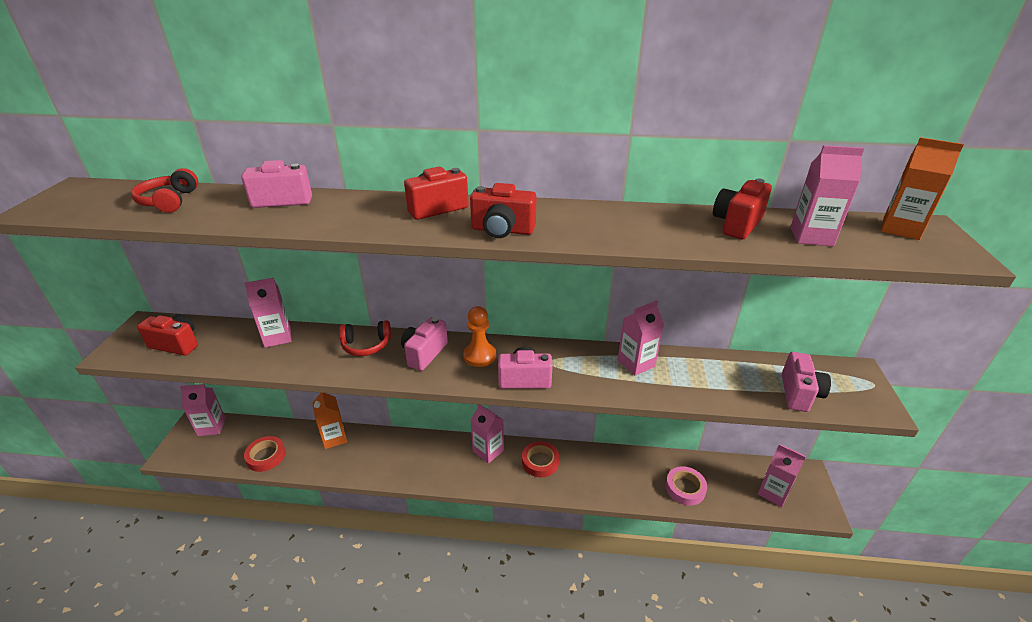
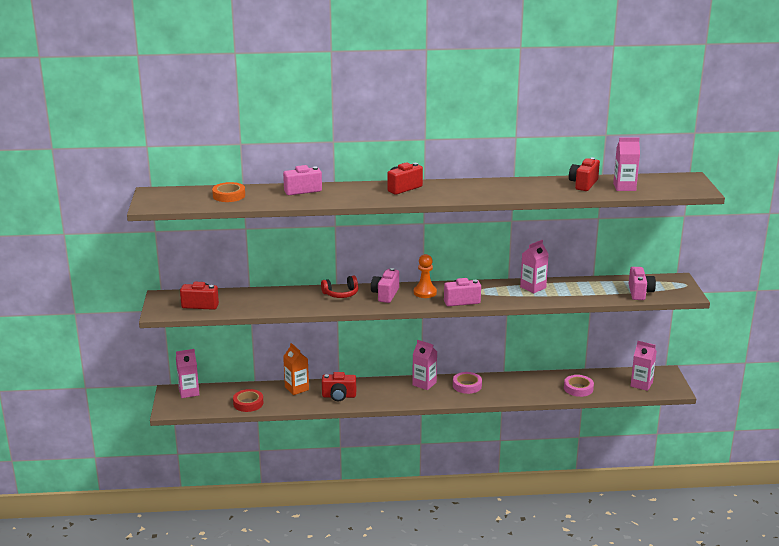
camera: 10 degrees left, 10 degrees down
(169, 201) = (229, 195): red headphones -> orange tape
(277, 337) = (272, 295): pink carton -> none
(502, 230) = (450, 196): red camera -> red camera (339, 396)
(540, 462) = (467, 385): red tape -> pink tape
(900, 229) = (674, 180): orange carton -> none

